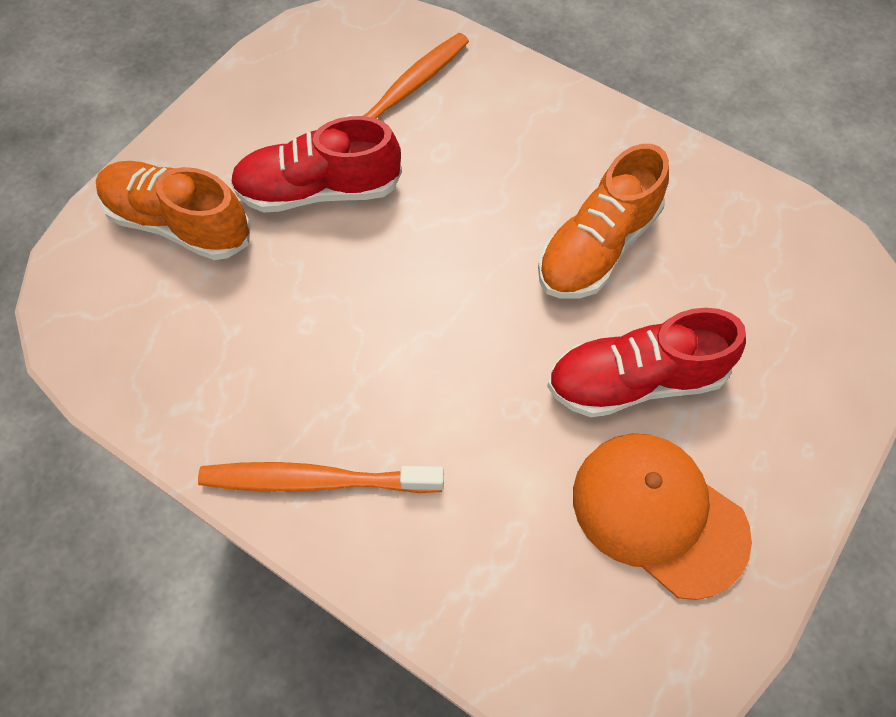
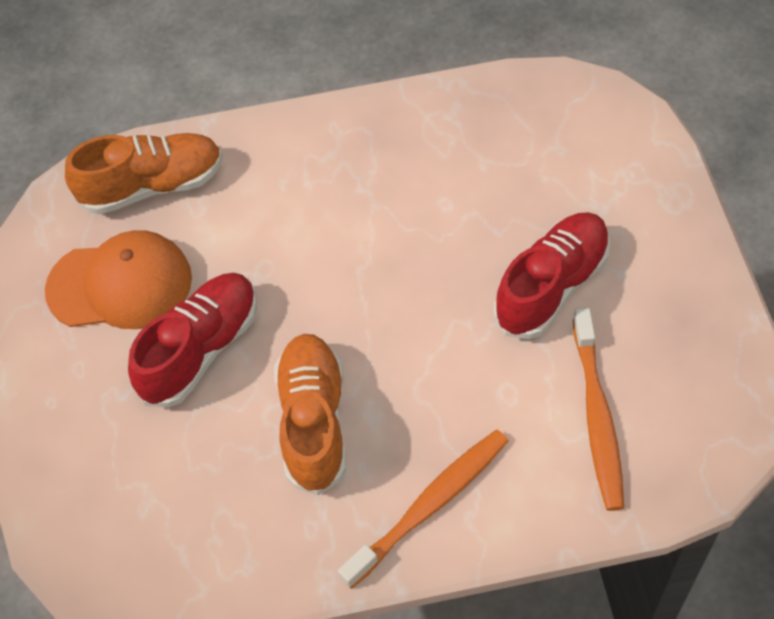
camera: 140 degrees right, 5 degrees down
(178, 223) = (606, 186): orange shoe -> orange shoe (153, 186)
(316, 480) = (335, 140): orange toothbrush -> orange toothbrush (430, 505)

